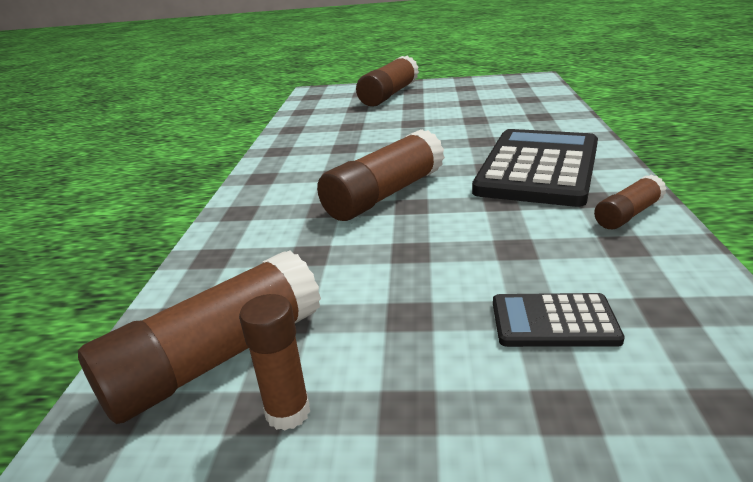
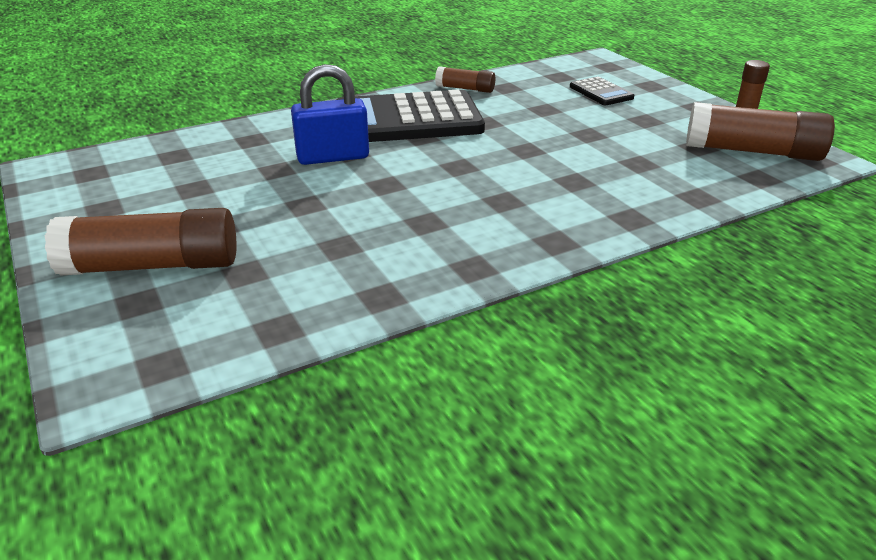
camera: 125 degrees left, 5 degrees up
(385, 195) = (520, 164): brown glue stick -> none
(479, 134) = (333, 157): none -> blue padlock

